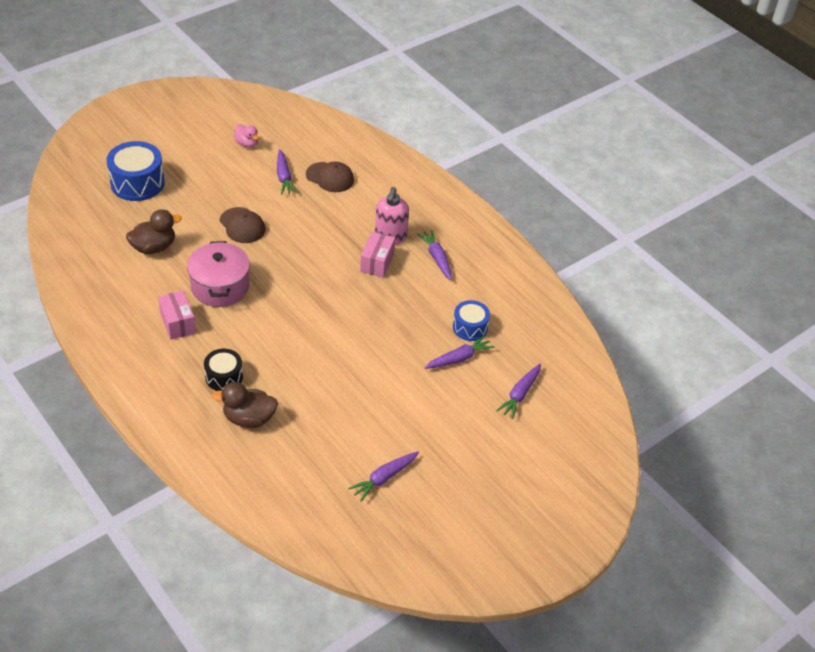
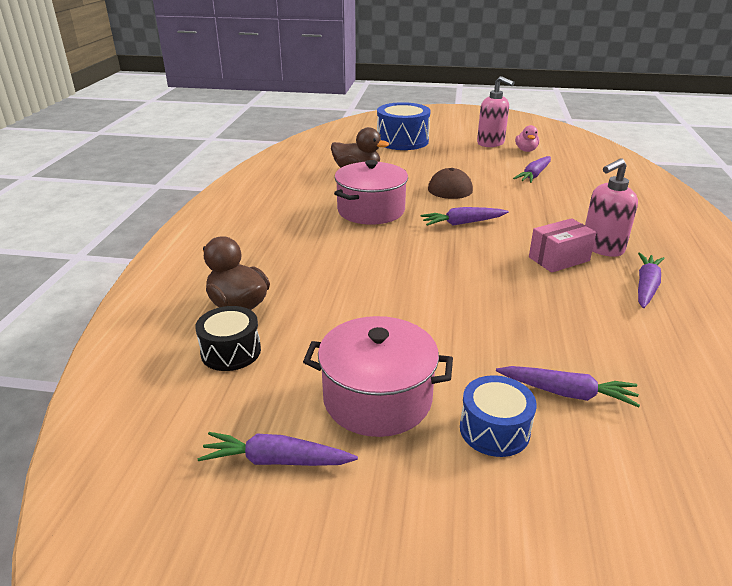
camera: 50 degrees right, 15 degrees down
(178, 323) = (298, 215): pink box -> none
(211, 147) = (491, 143): none -> pink soap dispenser
(224, 377) = (272, 264): black drum -> black drum (231, 351)
(330, 177) = (582, 189): brown cap -> none
(388, 420) = (377, 398): none -> pink pot
(470, 327) = (623, 369): blue drum -> blue drum (494, 430)
(520, 394) = (630, 500): purple carrot -> purple carrot (462, 223)

